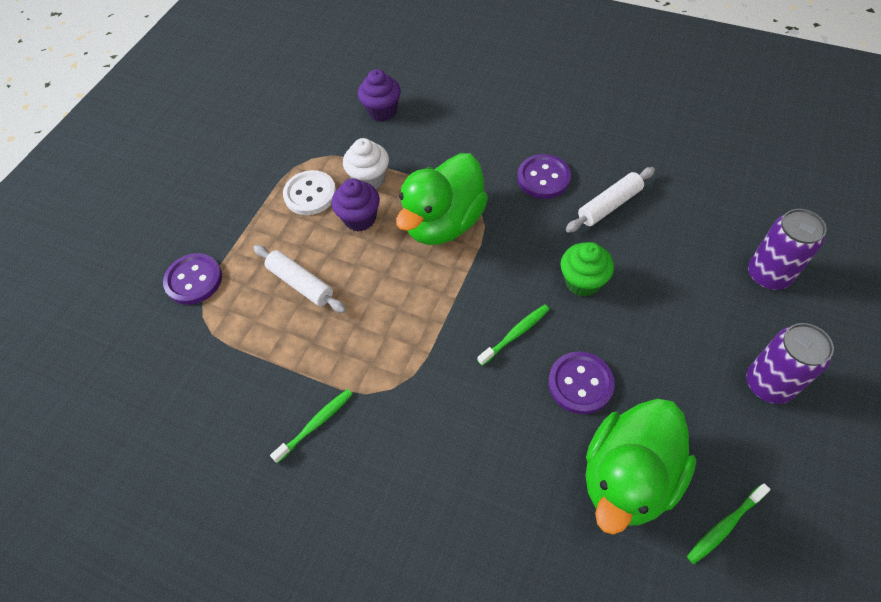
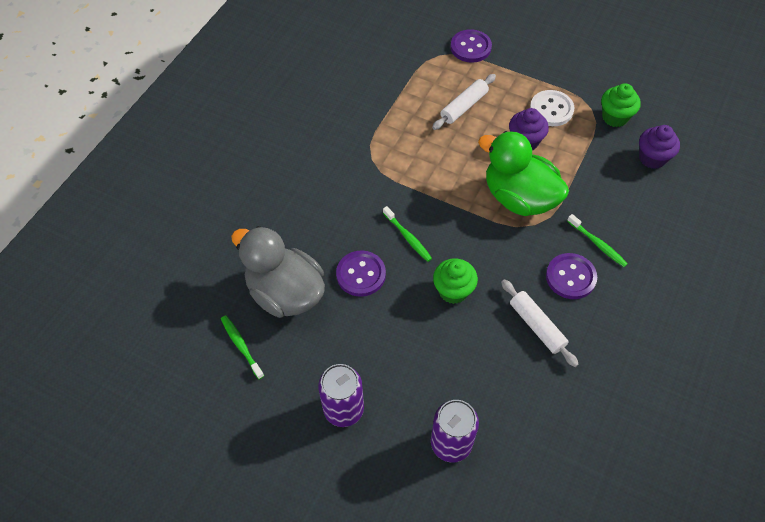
camera: 90 degrees right, 0 degrees up
(316, 424) = (351, 118): green toothbrush -> green toothbrush (597, 244)
(324, 139) = (615, 117): none -> green cupcake
(369, 179) = (568, 148): white cupcake -> none
(628, 477) = (285, 293): green duck -> grey duck

